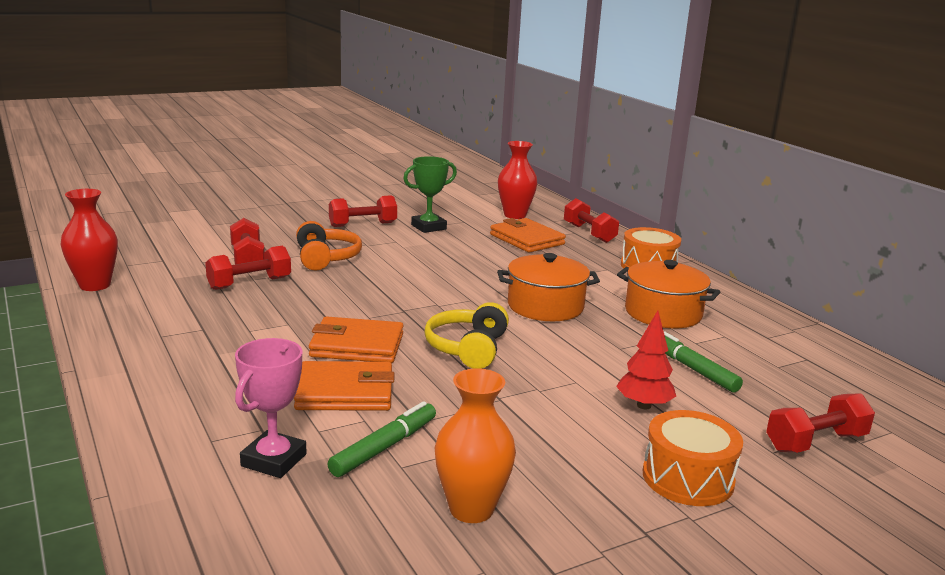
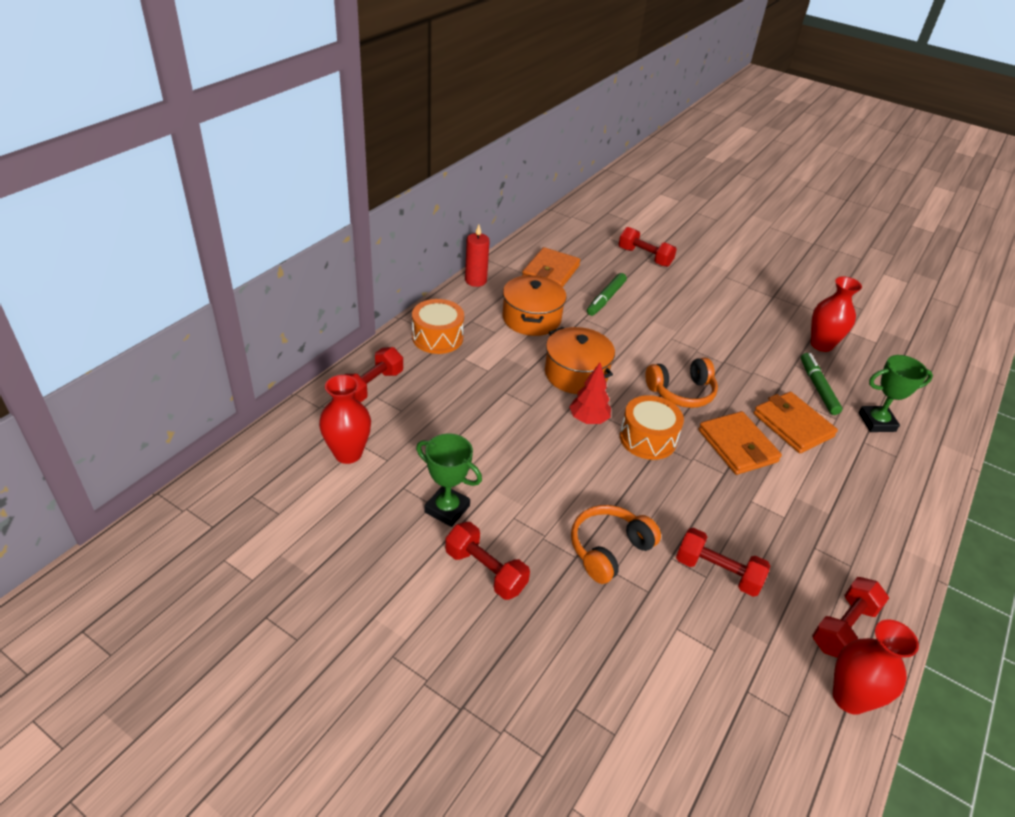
camera: 120 degrees left, 20 degrees up
(247, 259) = (671, 613): red dumbbell -> red dumbbell (843, 627)
(273, 460) = (876, 422): pink trophy -> green trophy
(384, 447) = (817, 388): green marker -> green marker turned 75 degrees clockwise
(467, 348) = (681, 392): yellow headphones -> orange headphones
(471, 509) = (821, 345): orange vase -> red vase
(526, 239) = (426, 423): orange wallet -> orange wallet (550, 272)
(643, 405) = (670, 310): red tree -> red tree (588, 419)
(687, 478) = (721, 289): orange drum -> orange drum (647, 438)
(758, 306) = (475, 280): none -> red candle

